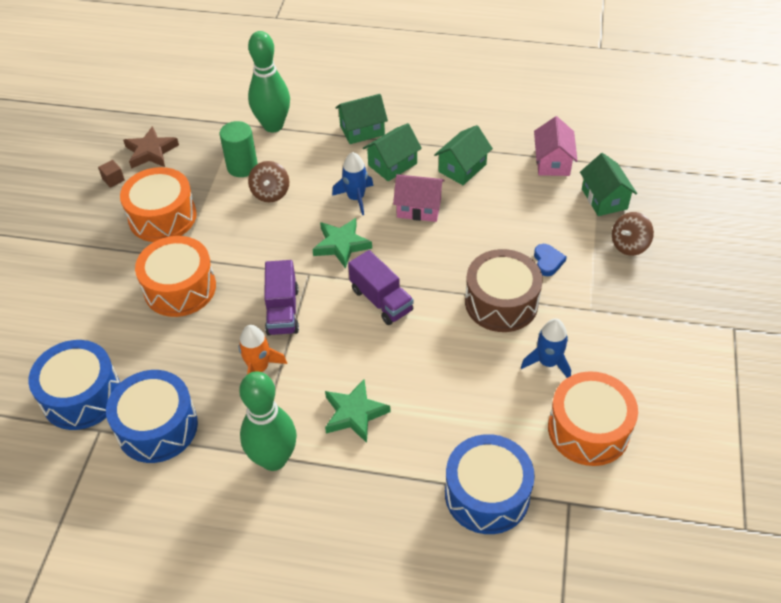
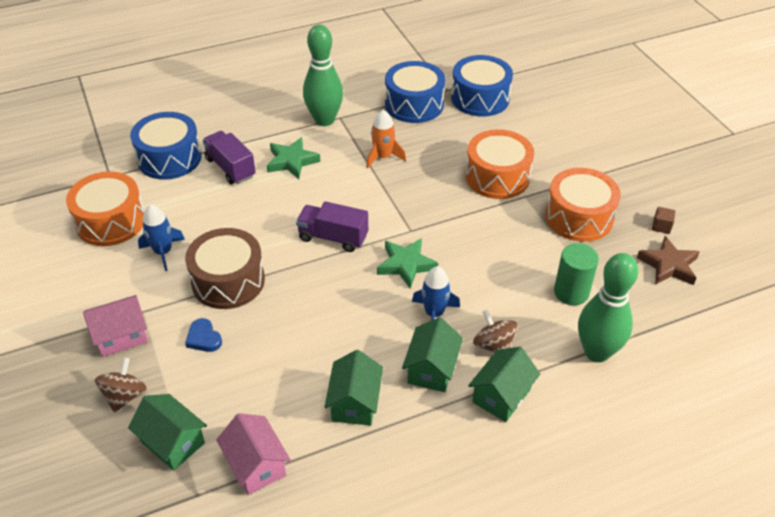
camera: 145 degrees right, 5 degrees down
(270, 193) = (516, 280): brown spinning top -> brown spinning top (493, 345)
(282, 311) = (403, 196): purple truck -> purple truck (230, 168)
(419, 208) = (365, 333): pink house -> pink house (121, 336)

